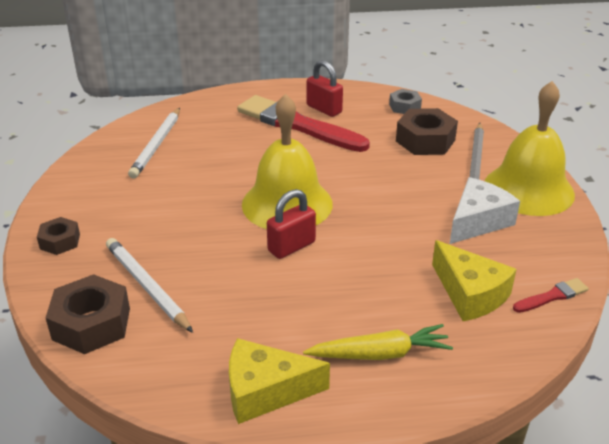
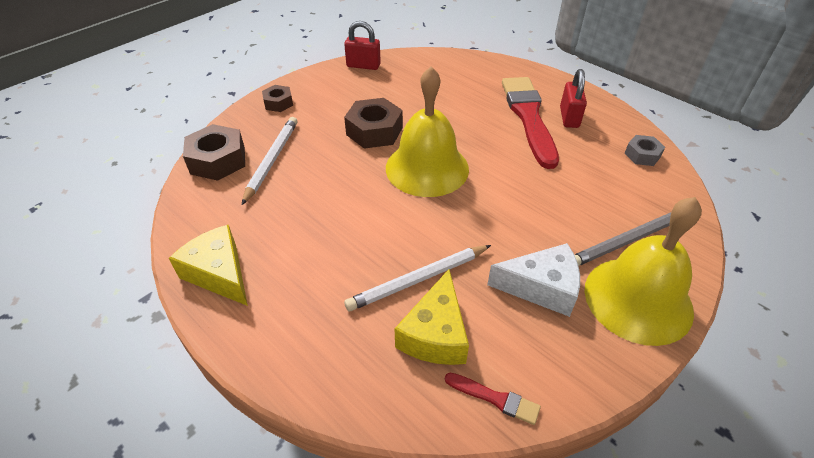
camera: 50 degrees right, 10 degrees up
(157, 145) = (416, 77): white pencil -> white pencil (418, 280)
(291, 246) = (381, 198): red padlock -> red padlock (363, 65)
(380, 354) = (308, 314): yellow carrot -> none
(425, 141) = (612, 193): brown nut -> brown nut (374, 131)

